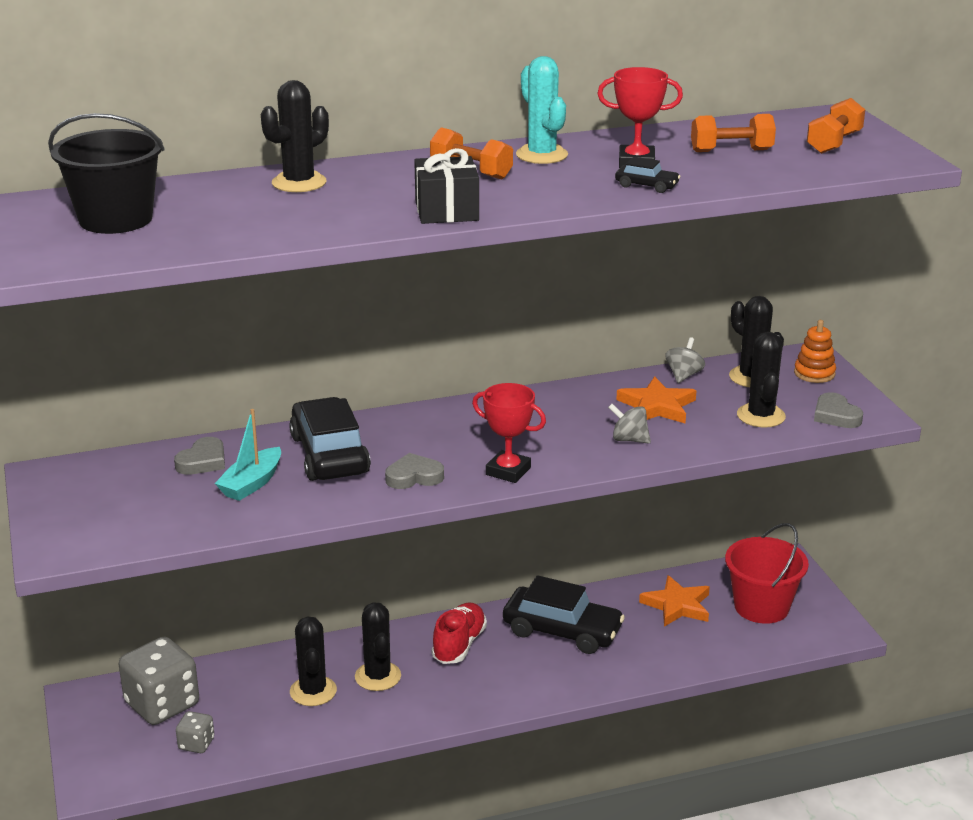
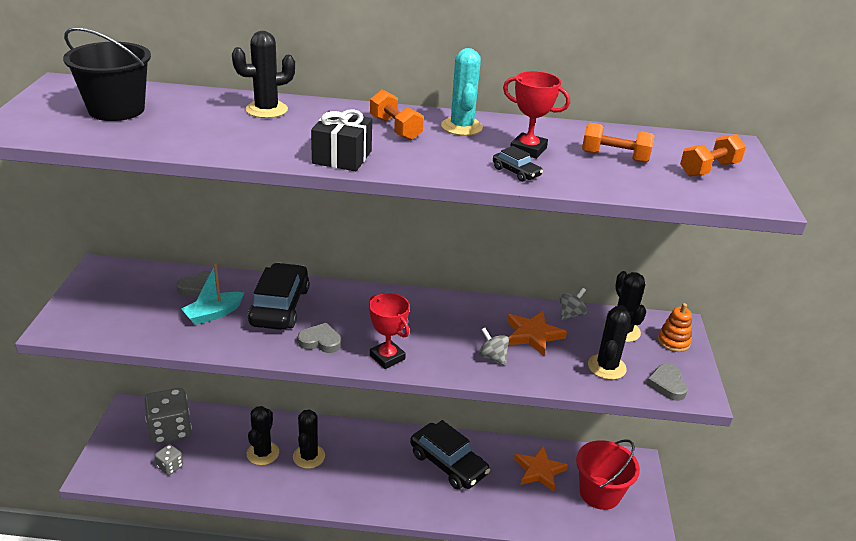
camera: 20 degrees right, 5 degrees up
(459, 645) = (374, 451): red shoe -> none

